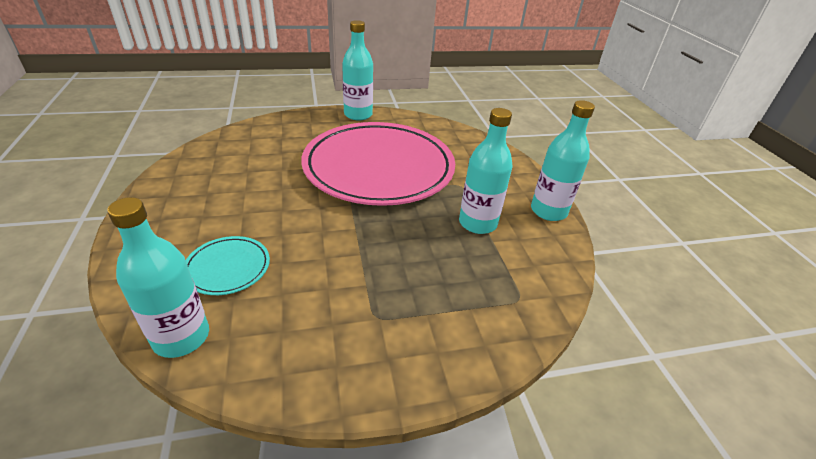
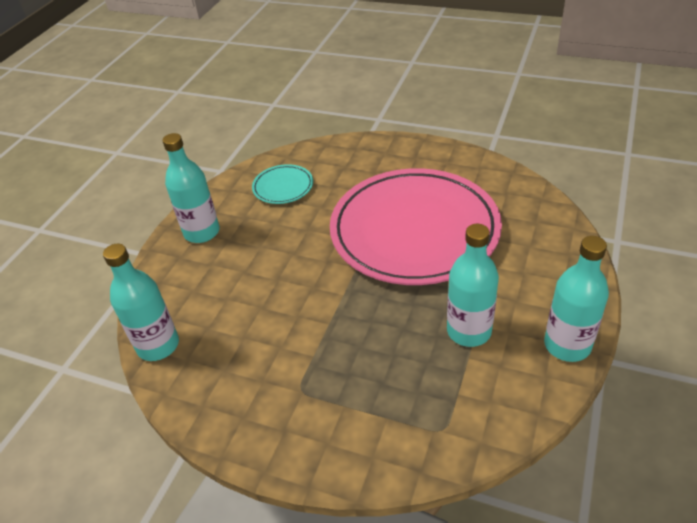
camera: 40 degrees right, 5 degrees up
(228, 268) = (219, 298): turquoise plate -> turquoise plate (283, 187)
(358, 115) = (442, 153): turquoise bottle -> turquoise bottle (202, 232)

